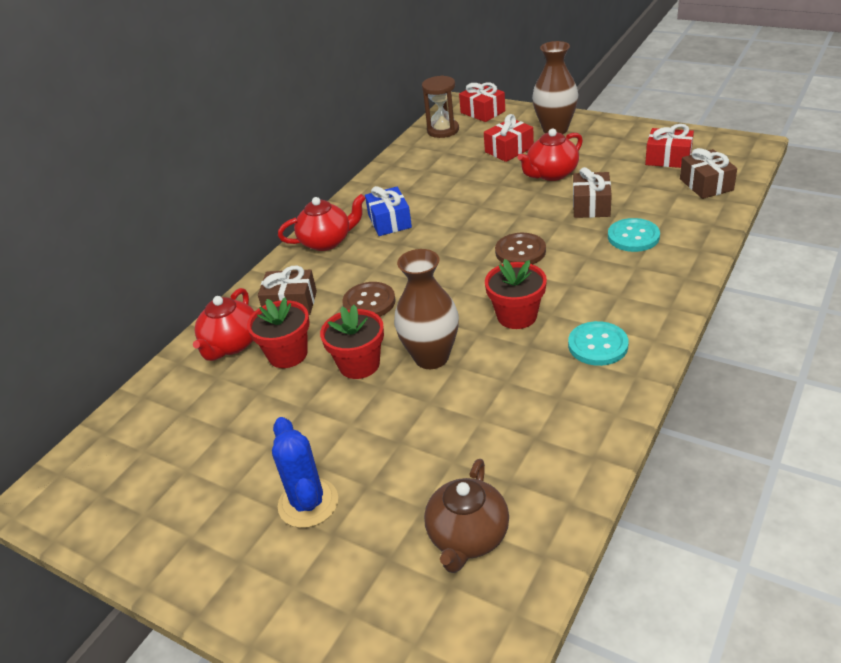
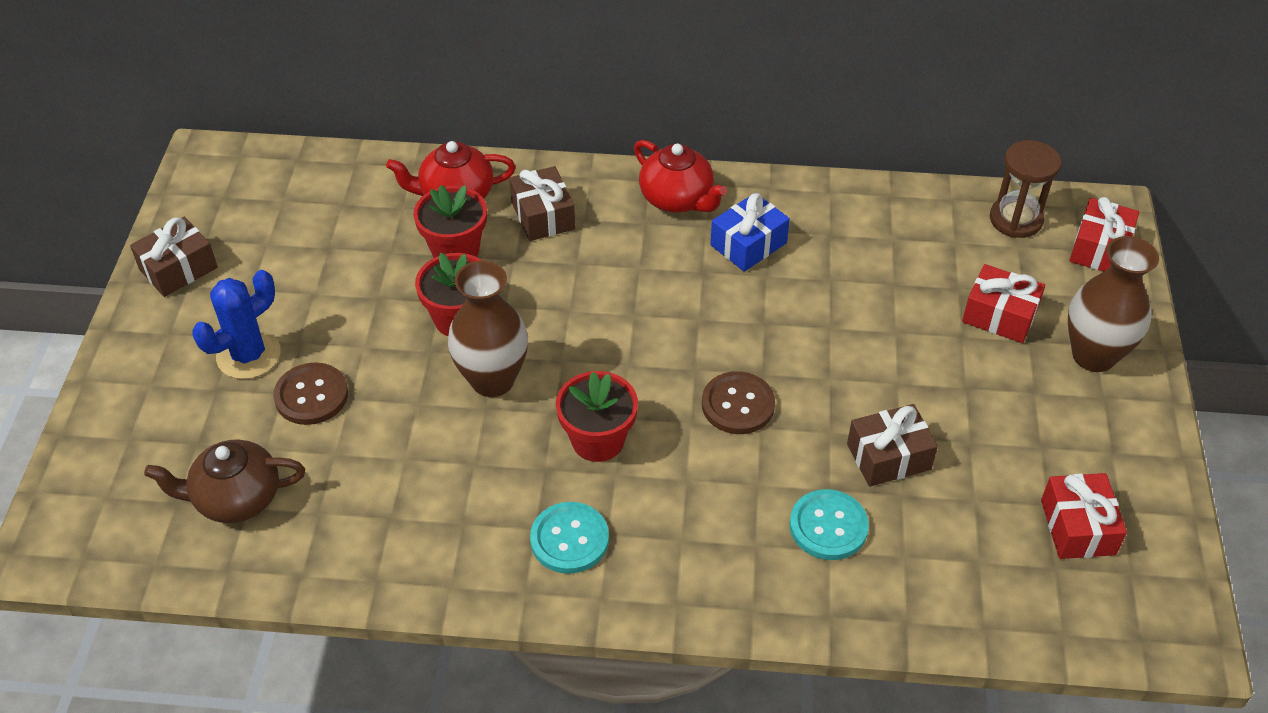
camera: 60 degrees right, 10 degrees up
(369, 302) = (572, 286): brown button -> brown button (311, 395)
(551, 174) = (954, 386): red teapot -> none
(706, 184) = (1019, 594): brown gift -> brown gift (178, 269)

